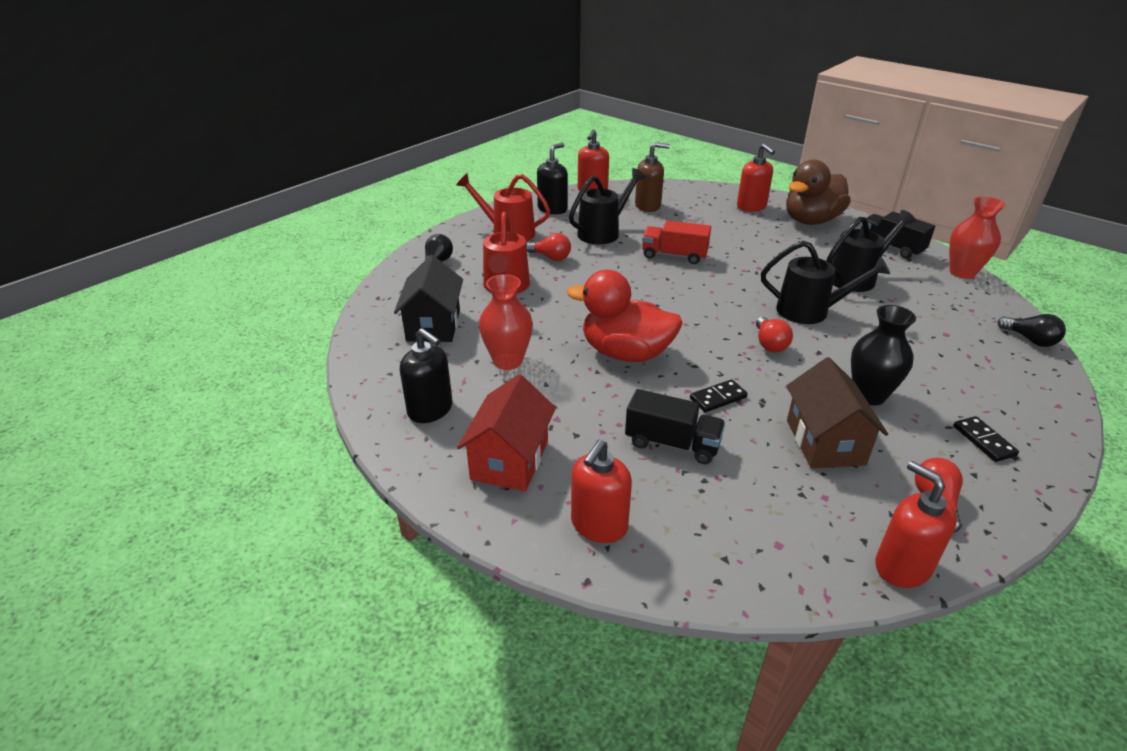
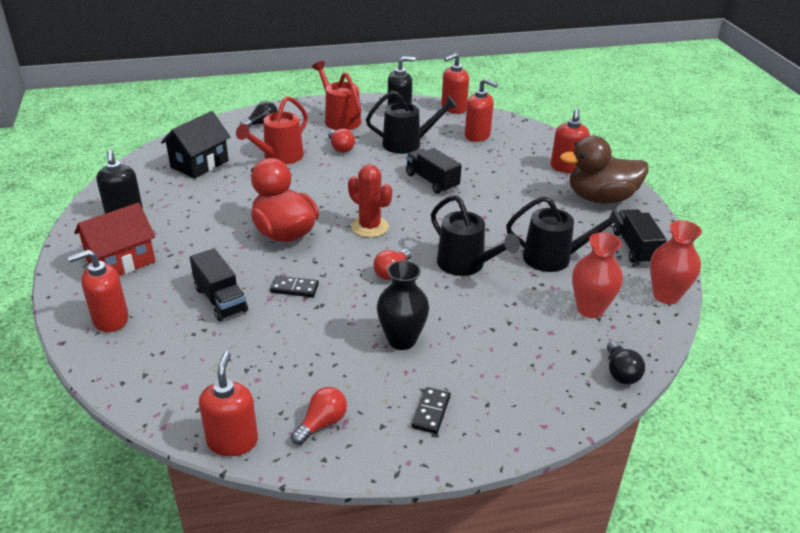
camera: 35 degrees right, 0 degrees up
(508, 361) = (207, 205): red vase -> red vase (590, 309)
(648, 206) = (477, 136): brown soap dispenser -> red soap dispenser
(674, 255) = (432, 181): red truck -> black truck
(689, 314) = (369, 227): none -> red cactus
(825, 442) = (316, 350): brown house -> none

